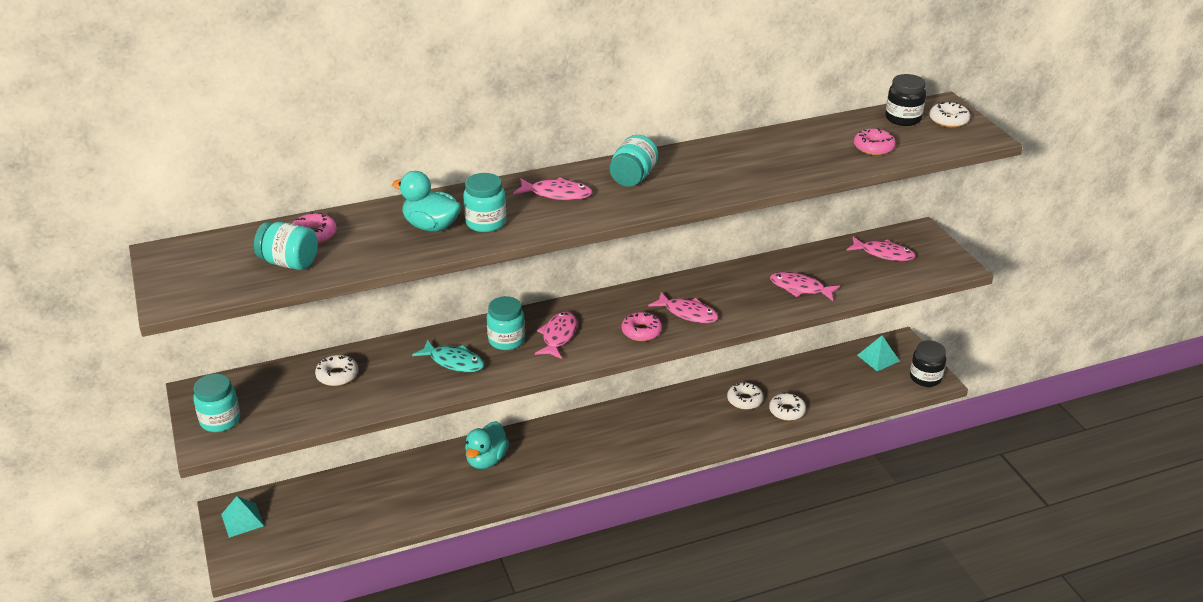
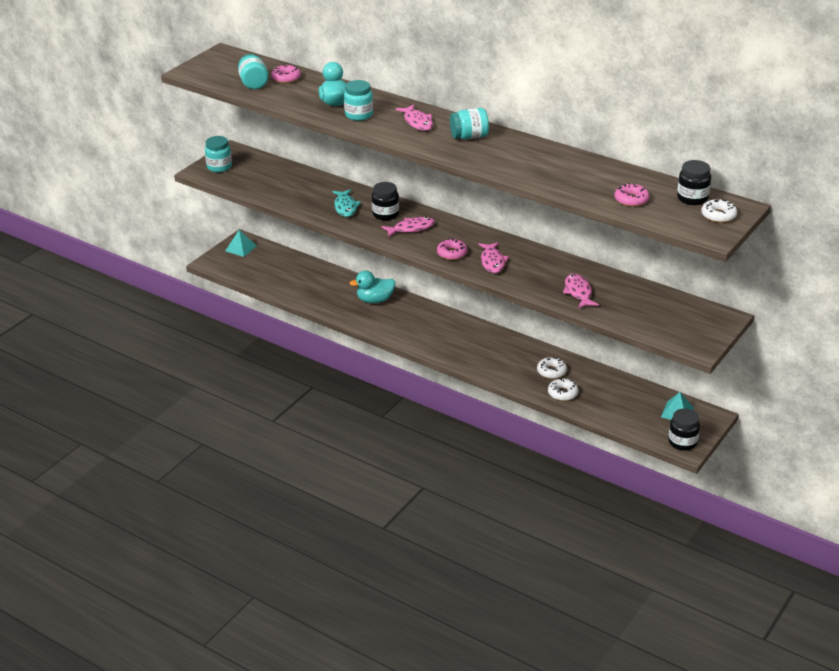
camera: 55 degrees right, 0 degrees up
(337, 375) = (291, 180): white donut -> none
(506, 340) = (385, 214): turquoise jar -> black jar
(884, 254) = (670, 311): pink fish -> none

